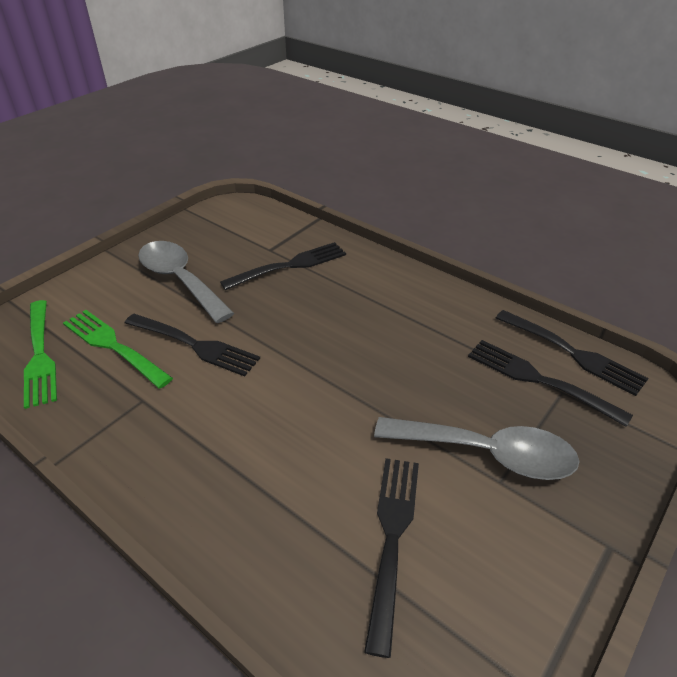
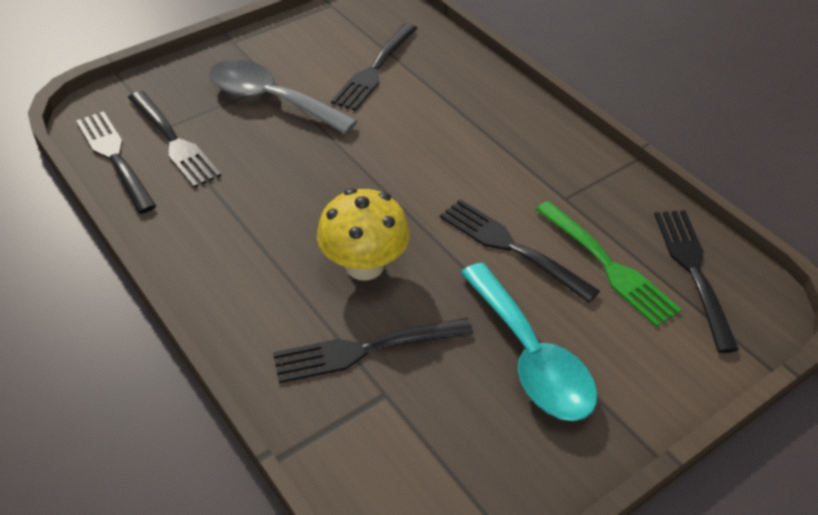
camera: 165 degrees left, 5 degrees up
(39, 354) = (694, 272): green fork -> black fork
(180, 280) = (531, 357): grey spoon -> turquoise spoon
(309, 311) = (364, 266): none -> yellow mushroom

